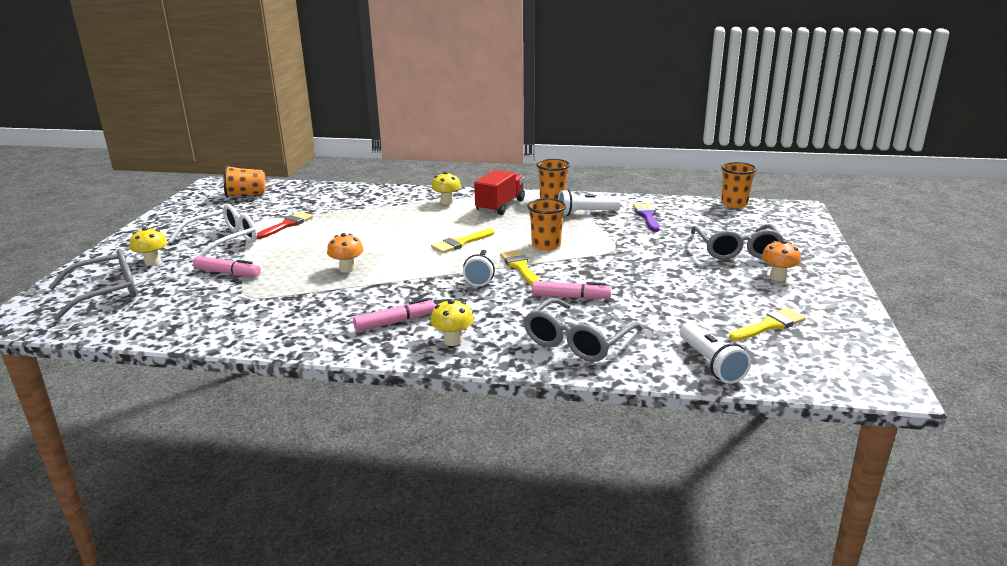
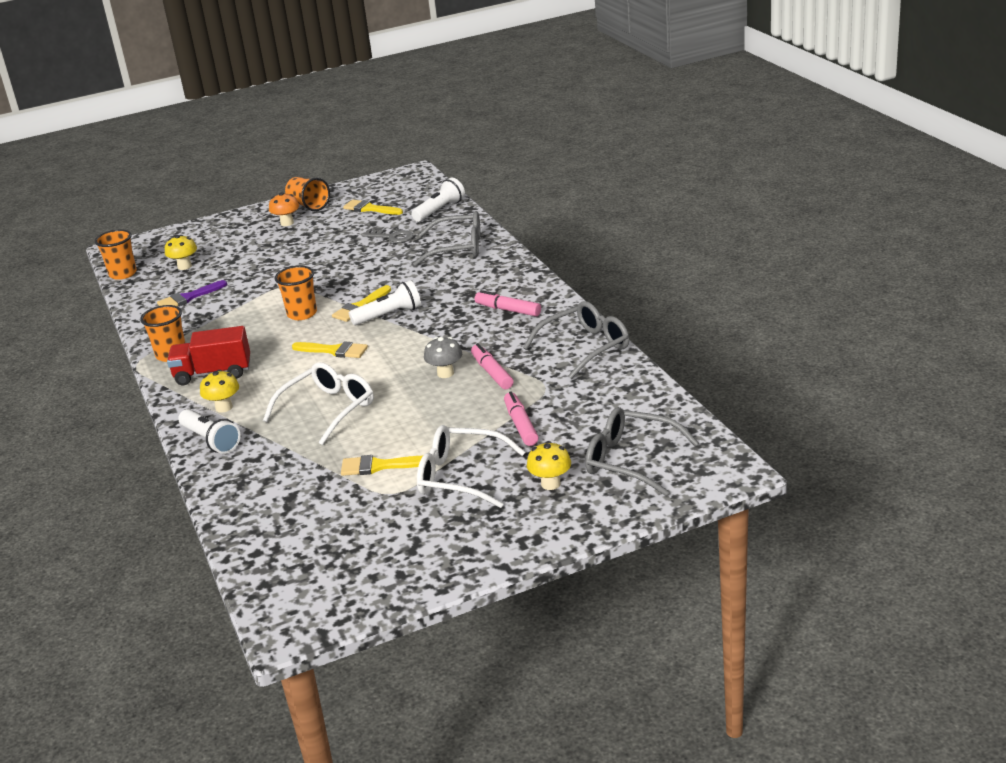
camera: 120 degrees left, 5 degrees up
(246, 195) = (309, 563): orange cup -> orange cup (308, 205)
(287, 225) = (379, 466): red brush -> yellow brush
(347, 269) = (445, 373): orange mushroom -> grey mushroom
(381, 225) = (328, 410): none -> white glasses
(453, 341) = (506, 281): yellow mushroom -> yellow mushroom (184, 266)
(570, 297) = (395, 271): pink marker -> pink marker (492, 373)
(586, 213) = (201, 325): white flashlight -> white flashlight (211, 440)
(662, 316) = (392, 237): none -> grey key
(737, 250) = (244, 246): grey glasses -> grey glasses (585, 347)

